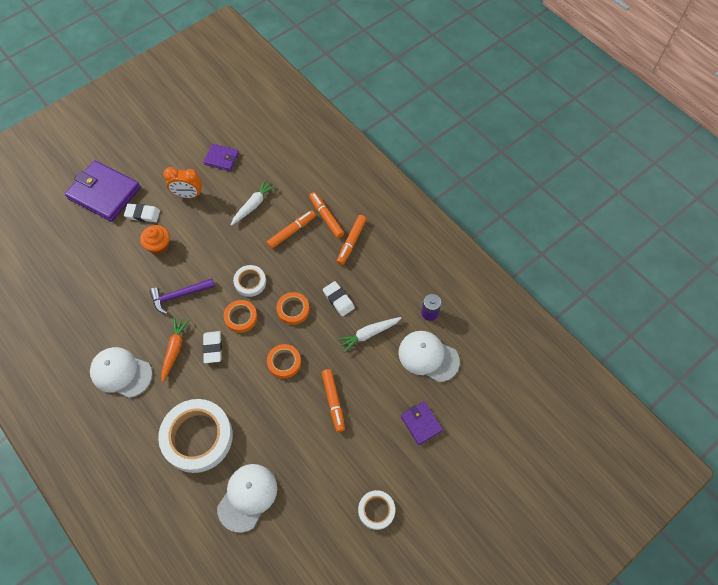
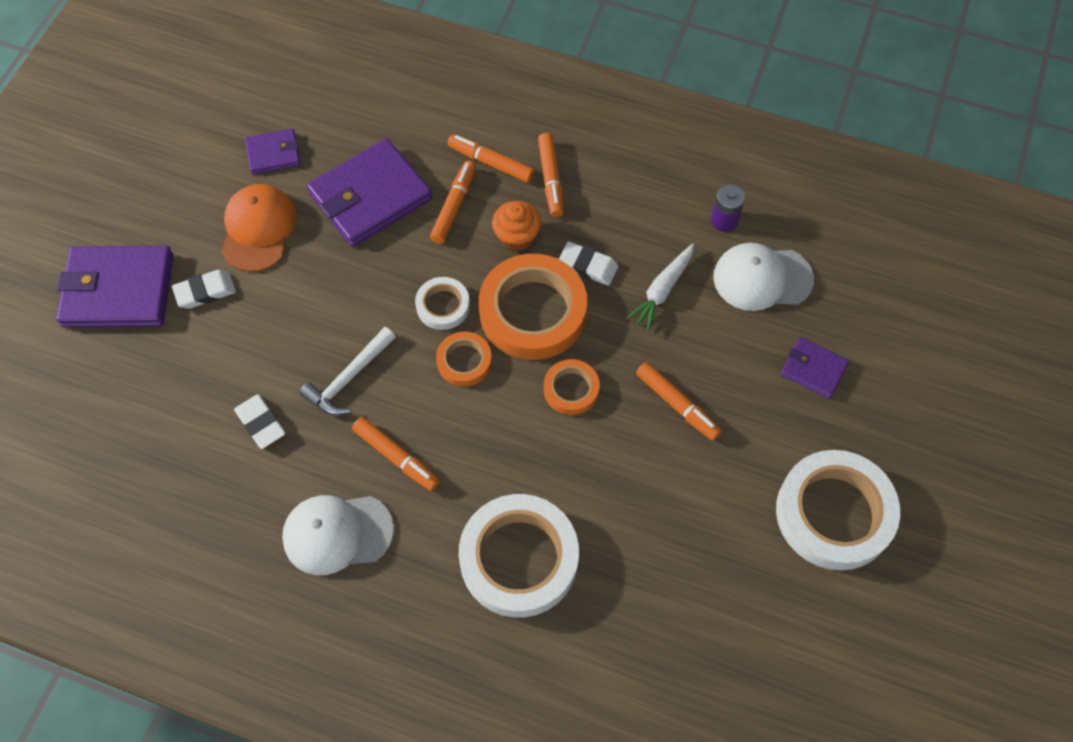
camera: 30 degrees left, 0 degrees up
(159, 245) = (264, 324): orange cupcake -> orange cupcake (517, 236)
(174, 349) = (396, 457): orange carrot -> orange marker
(179, 295) = (349, 378): purple hammer -> white hammer
(188, 195) = (258, 229): orange clock -> orange cap
(213, 348) = (453, 425): white eraser -> white eraser (260, 423)
(247, 497) = (649, 597): white cap -> none
(253, 205) = (370, 196): white carrot -> purple wallet
(293, 309) = (533, 312): orange tape -> orange tape, size x1.99
(376, 510) = (834, 513): white tape -> white tape, size x1.99

